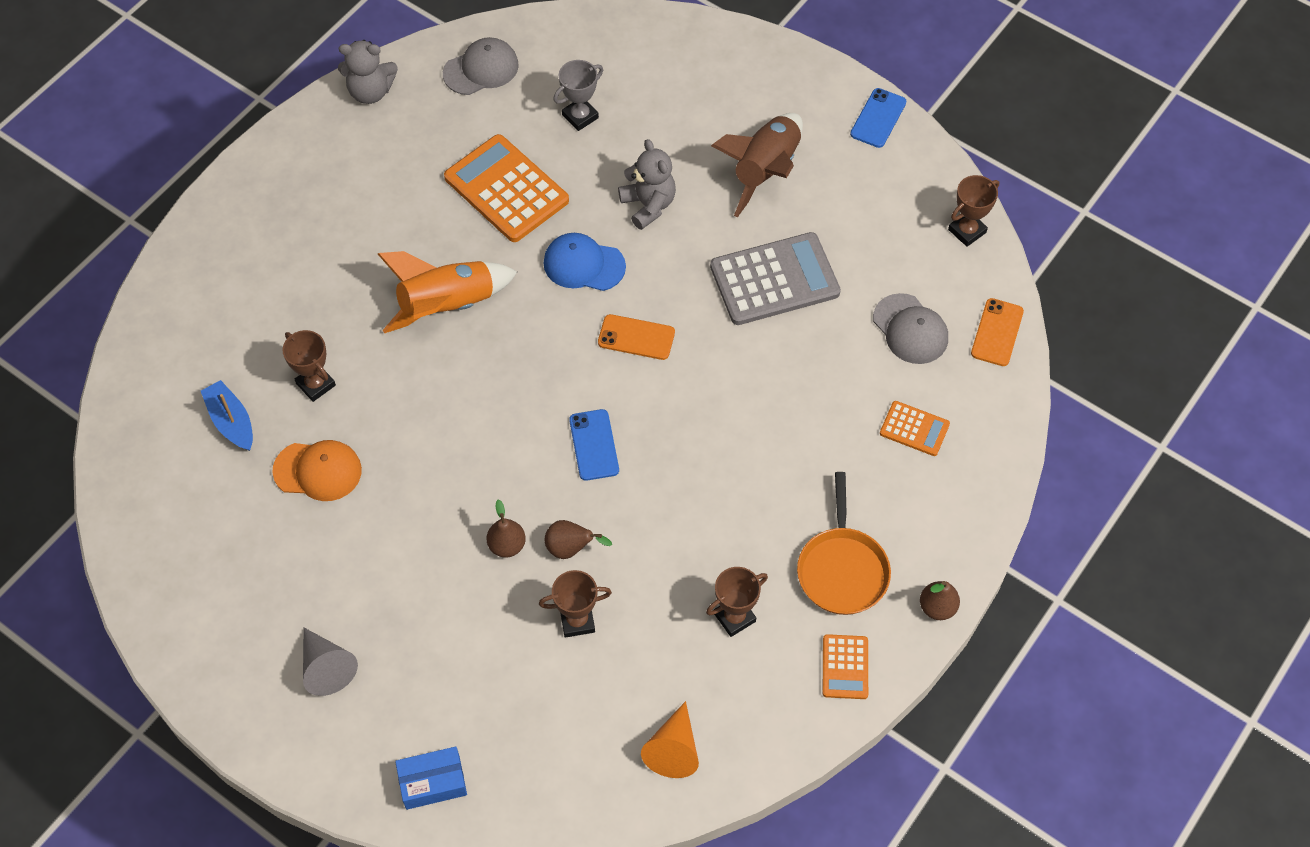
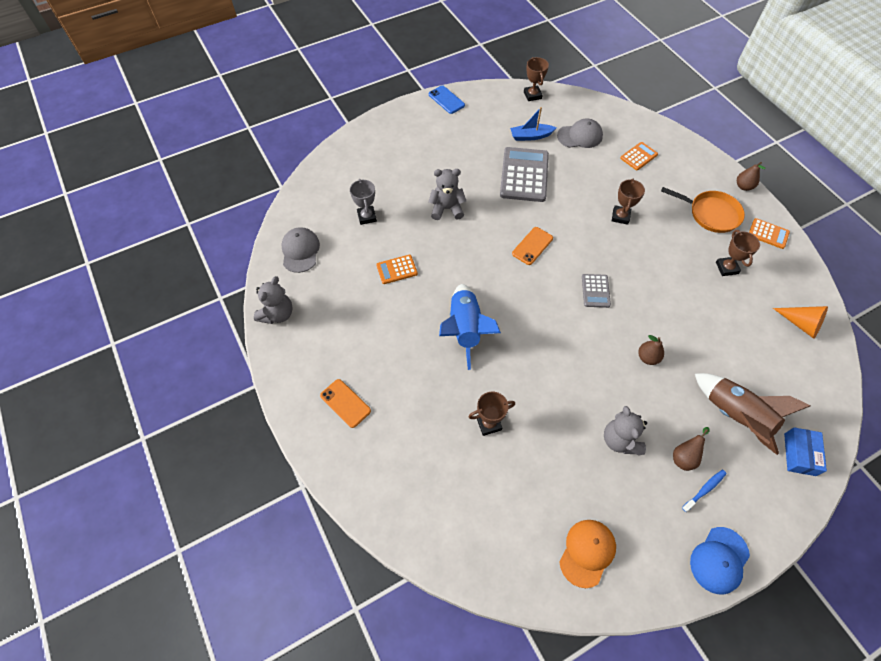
camera: 65 degrees left, 0 degrees up
(231, 421) = (495, 487): blue boat -> blue boat (531, 136)
(318, 471) = (556, 445): orange cap -> orange cap (587, 552)
(326, 667) = (704, 489): grey cone -> blue toothbrush
(357, 545) = (620, 440): none -> grey teddy bear
(447, 306) = (465, 329): orange rocket -> blue rocket
(506, 189) = (397, 269): orange calculator -> orange calculator, size x0.51
(571, 548) = (660, 326): brown pear -> brown pear (684, 457)
(577, 621) = (709, 340): brown trophy -> brown trophy (620, 216)
(584, 264) = (471, 252): blue cap -> blue cap (719, 560)
(594, 445) = (595, 291): blue phone -> grey calculator
(765, 170) = (453, 153): brown rocket -> brown rocket (735, 416)
(997, 332) = (596, 107): orange phone -> orange phone (345, 403)

